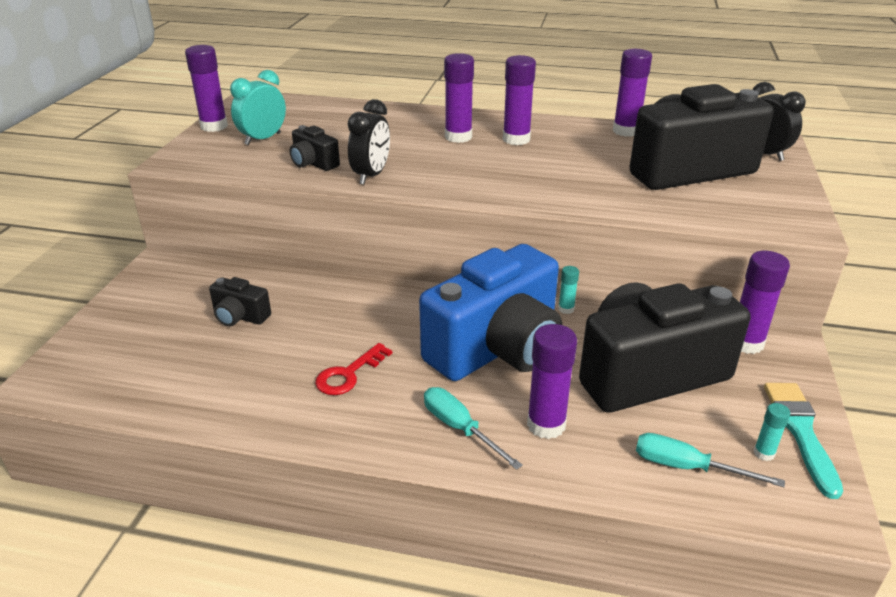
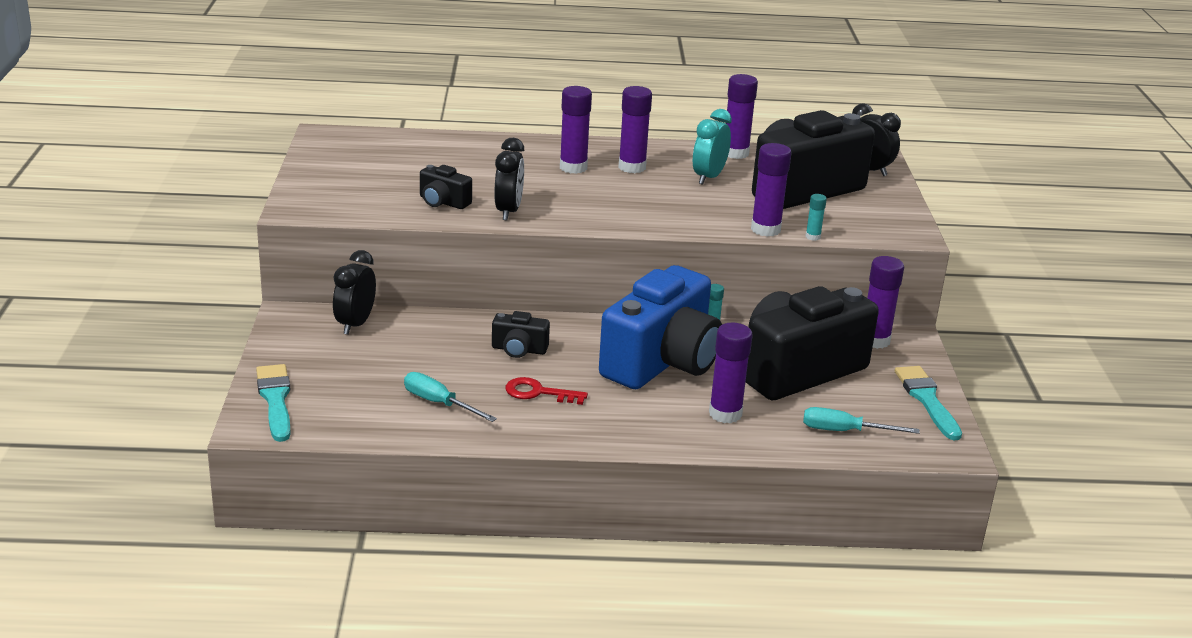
camera: 15 degrees left, 5 degrees down
(81, 356) = (275, 400): none -> turquoise brush
(212, 278) = (355, 324): none -> black clock
(214, 126) = (308, 168): purple glue stick -> purple glue stick (765, 229)
(240, 316) = (407, 355): black camera -> black camera (519, 350)
(263, 139) = (372, 180): turquoise clock -> turquoise clock (708, 177)
(348, 374) = (538, 393): red key -> red key turned 75 degrees clockwise
(460, 428) = (655, 423): turquoise screwdriver -> turquoise screwdriver (439, 403)
(764, 453) = (901, 417): turquoise glue stick -> turquoise glue stick (813, 237)

